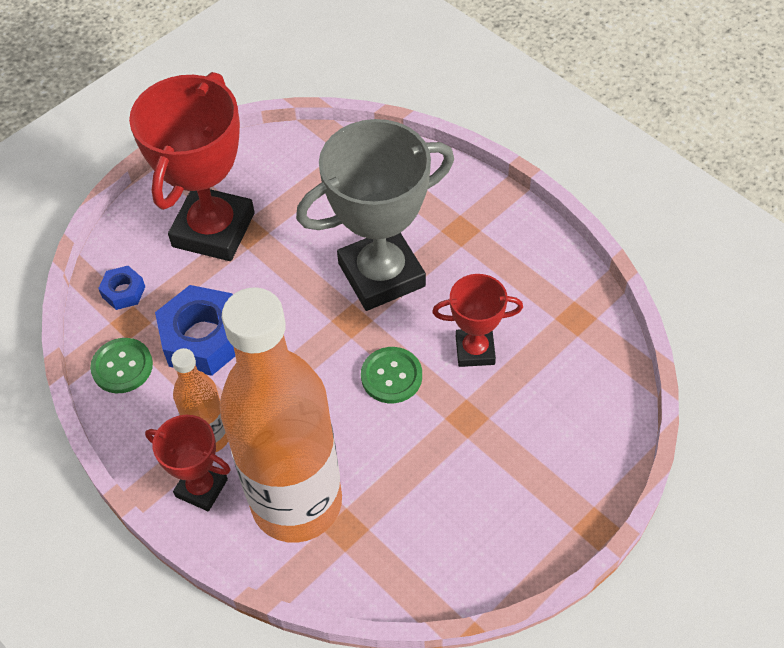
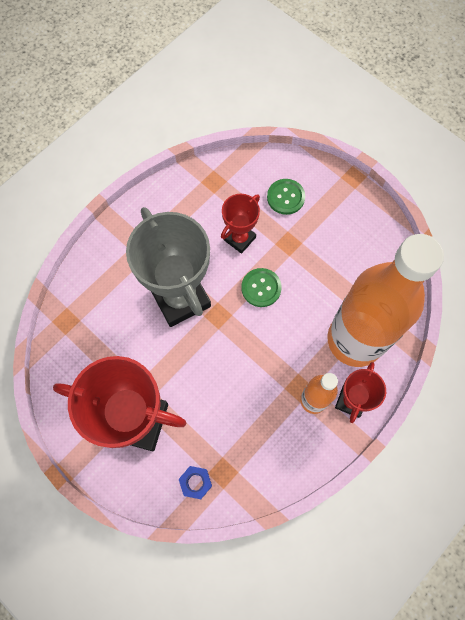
camera: 95 degrees left, 15 degrees up
(122, 367) = (261, 472): green button -> green button (285, 197)
(203, 338) = (235, 415): blue nut -> none
(475, 350) = (240, 239): red trophy -> red trophy turned 45 degrees clockwise

